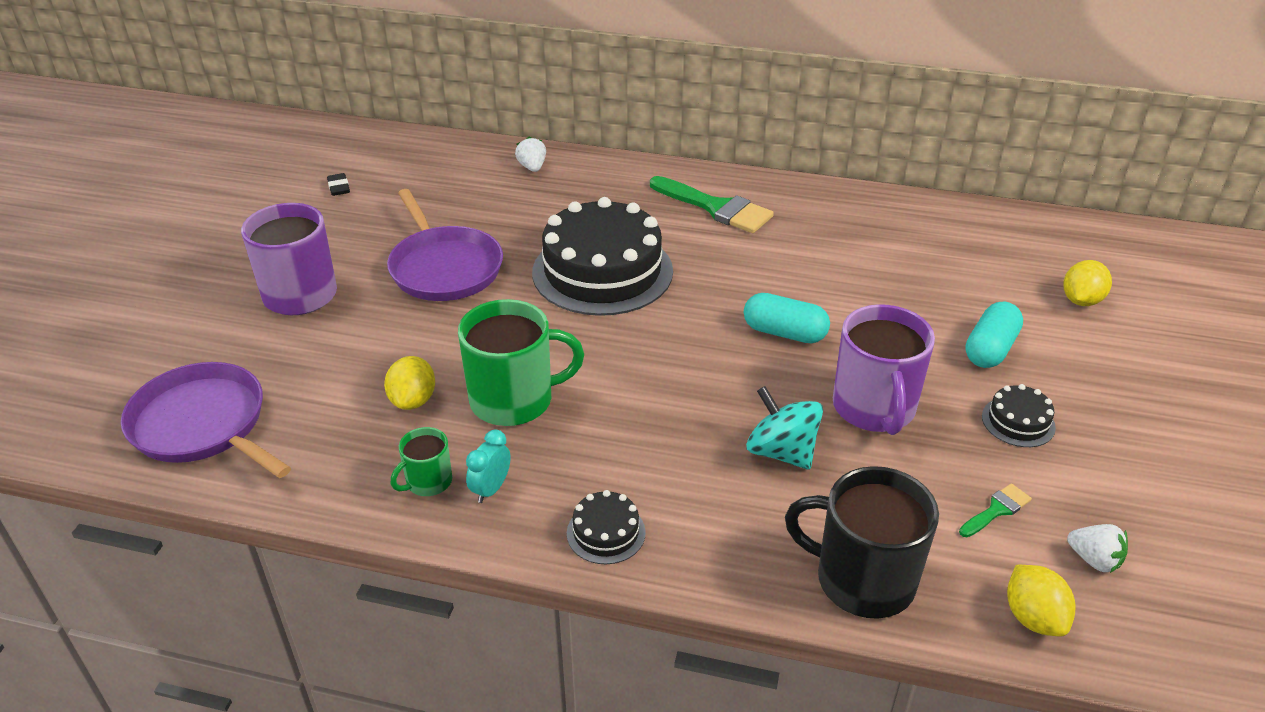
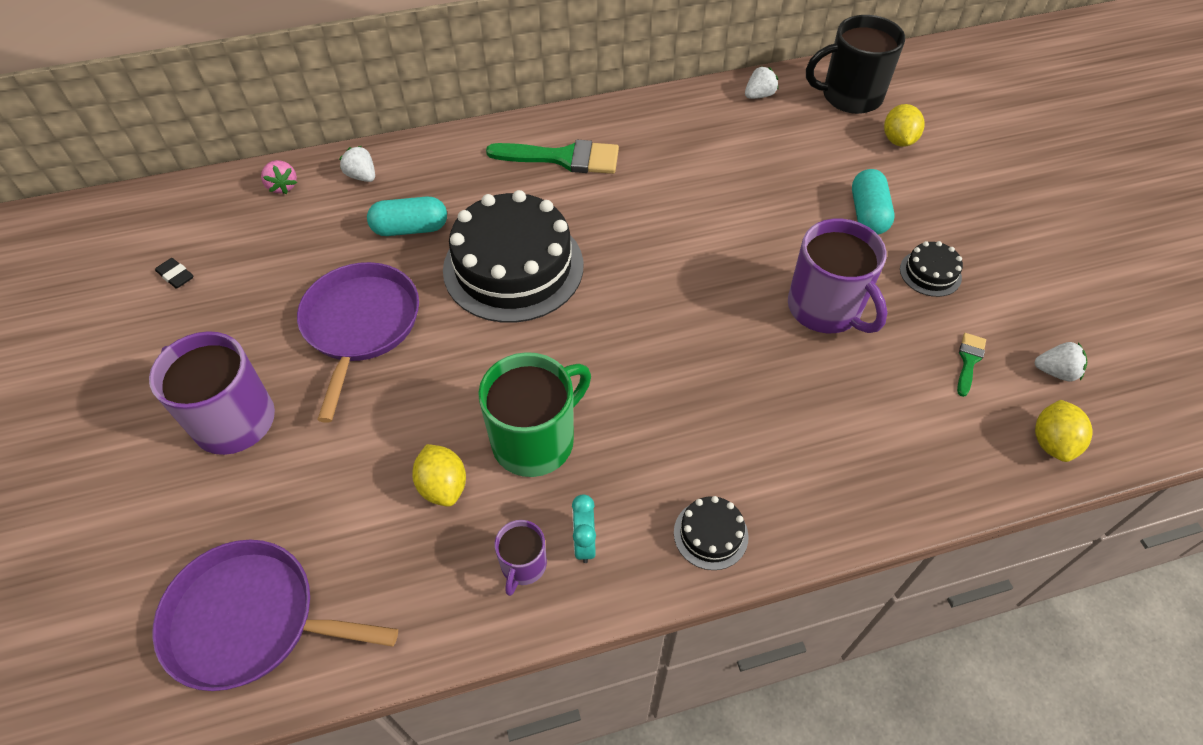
camera: 30 degrees left, 15 degrees up
(428, 482) = (523, 565): green mug -> purple mug
(444, 267) = (360, 325): purple pan -> purple pan turned 120 degrees counterclockwise
(465, 155) = (283, 186): none -> pink strawberry
(781, 452) = (788, 384): turquoise spinning top -> none
(784, 333) = (709, 265): turquoise capsule -> turquoise capsule (410, 229)
(862, 579) = (924, 472): black mug -> black mug (850, 96)
(955, 218) = (759, 95): none -> white strawberry
(1033, 617) = (1052, 442): yellow lemon -> yellow lemon turned 60 degrees clockwise

